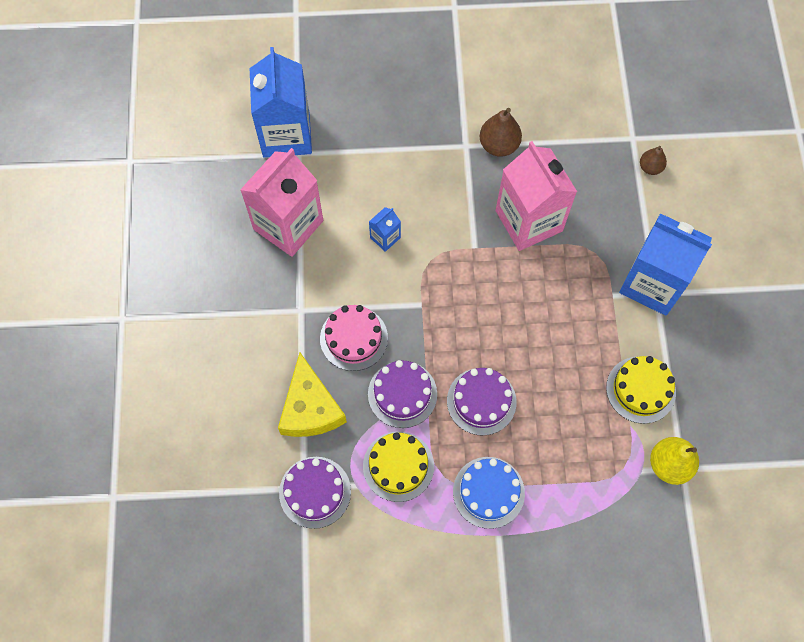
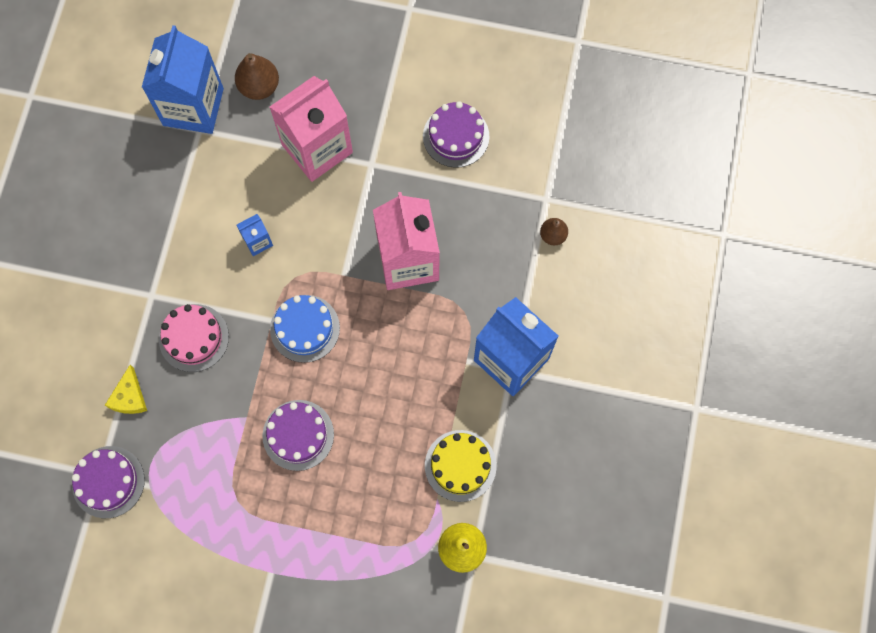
camera: 15 degrees right, 5 degrees up
(288, 225) = (166, 203): pink carton -> pink carton (317, 148)
(310, 408) = (129, 397): yellow cheese -> yellow cheese, size x0.58
(398, 466) = (196, 478): yellow cake -> none
(402, 394) = (223, 407): purple cake -> purple cake (456, 136)
(488, 492) = (275, 527): blue cake -> blue cake (305, 328)
(498, 145) = (404, 172): brown pear -> brown pear (259, 87)

